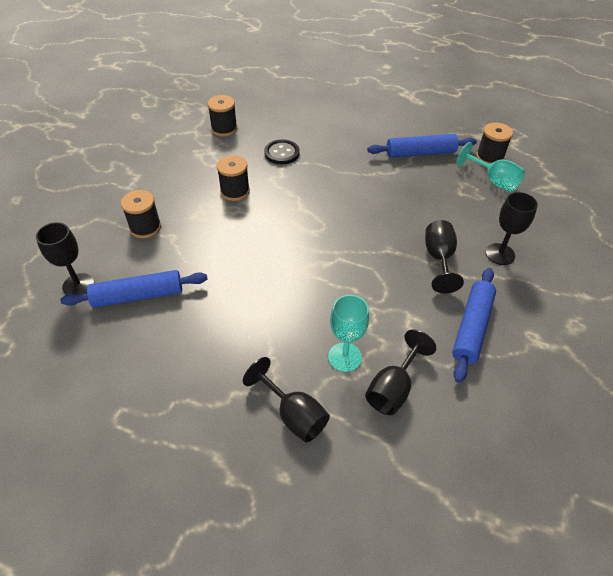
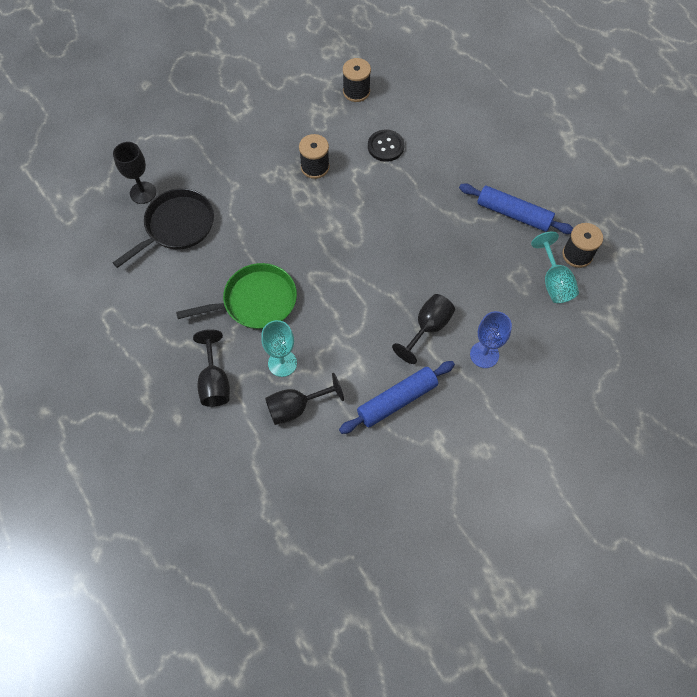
camera: 35 degrees right, 15 degrees up
(138, 296) = (177, 226): blue rolling pin -> black pan
(145, 227) = (221, 165): black spool -> none
(272, 318) = (256, 301): none -> green pan
(500, 254) = (484, 354): black goblet -> blue goblet

